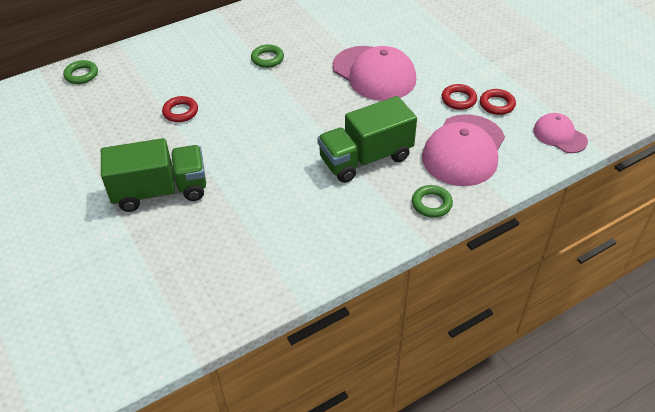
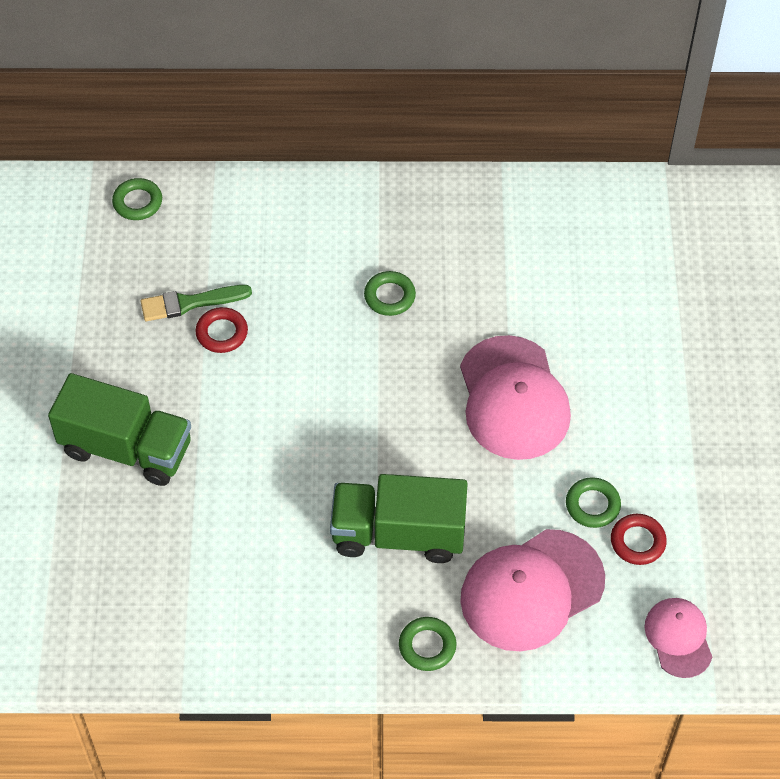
camera: 30 degrees right, 10 degrees up
(149, 106) = (190, 303): none -> green brush
(458, 99) = (592, 505): red ring -> green ring

